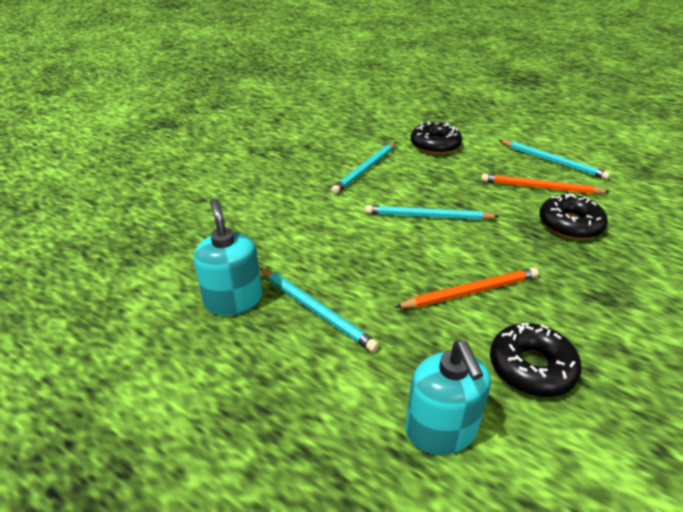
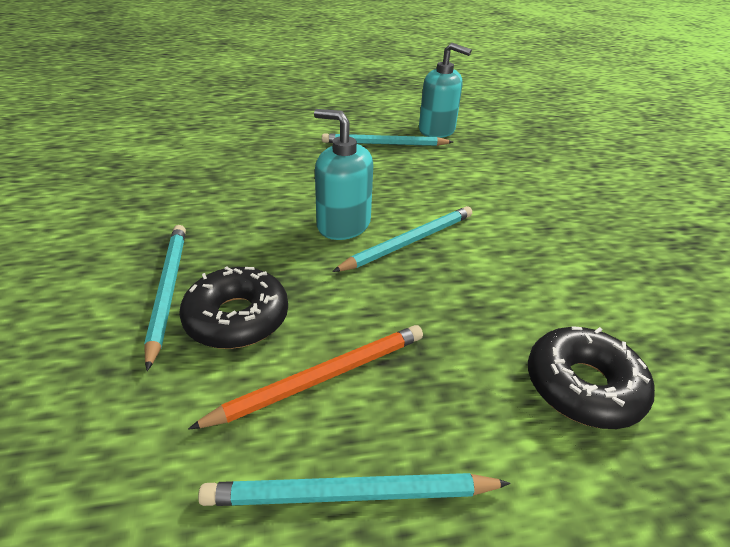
camera: 135 degrees right, 0 degrees up
(365, 169) = (563, 268): turquoise pencil -> turquoise pencil (168, 290)
(441, 430) = (252, 131): turquoise soap dispenser -> turquoise soap dispenser (343, 225)
(470, 291) = (295, 194): orange pencil -> none
(531, 367) = (215, 170): black donut -> none

